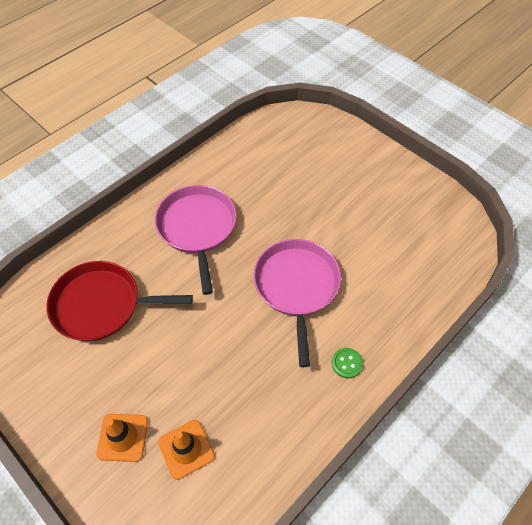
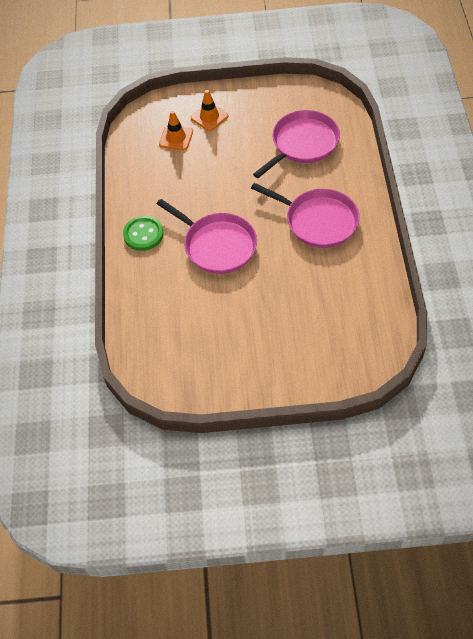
camera: 135 degrees right, 0 degrees up
(102, 305) = (302, 144): red pan -> pink pan
(347, 363) = (143, 234): green button -> green button, size x1.71

